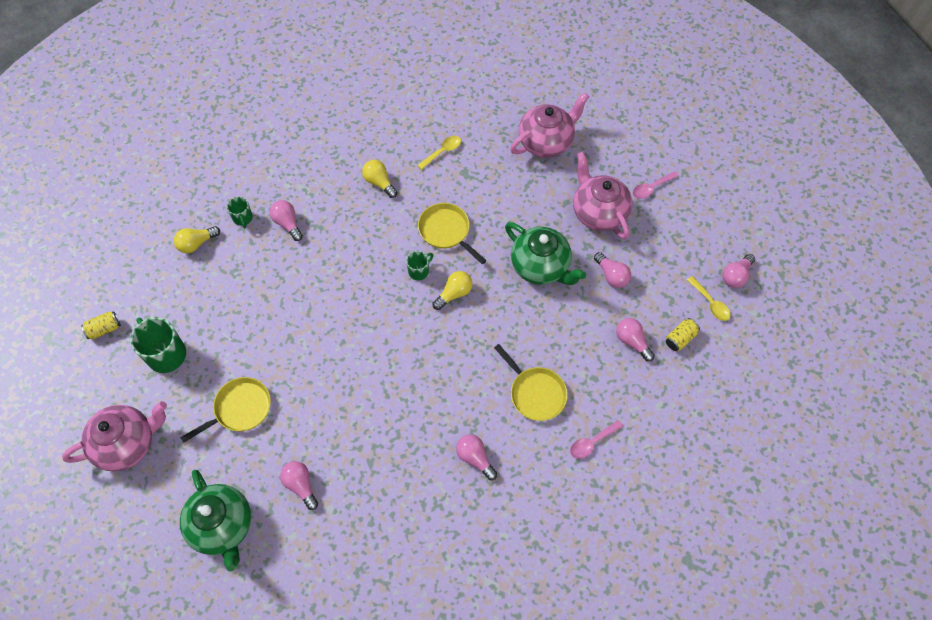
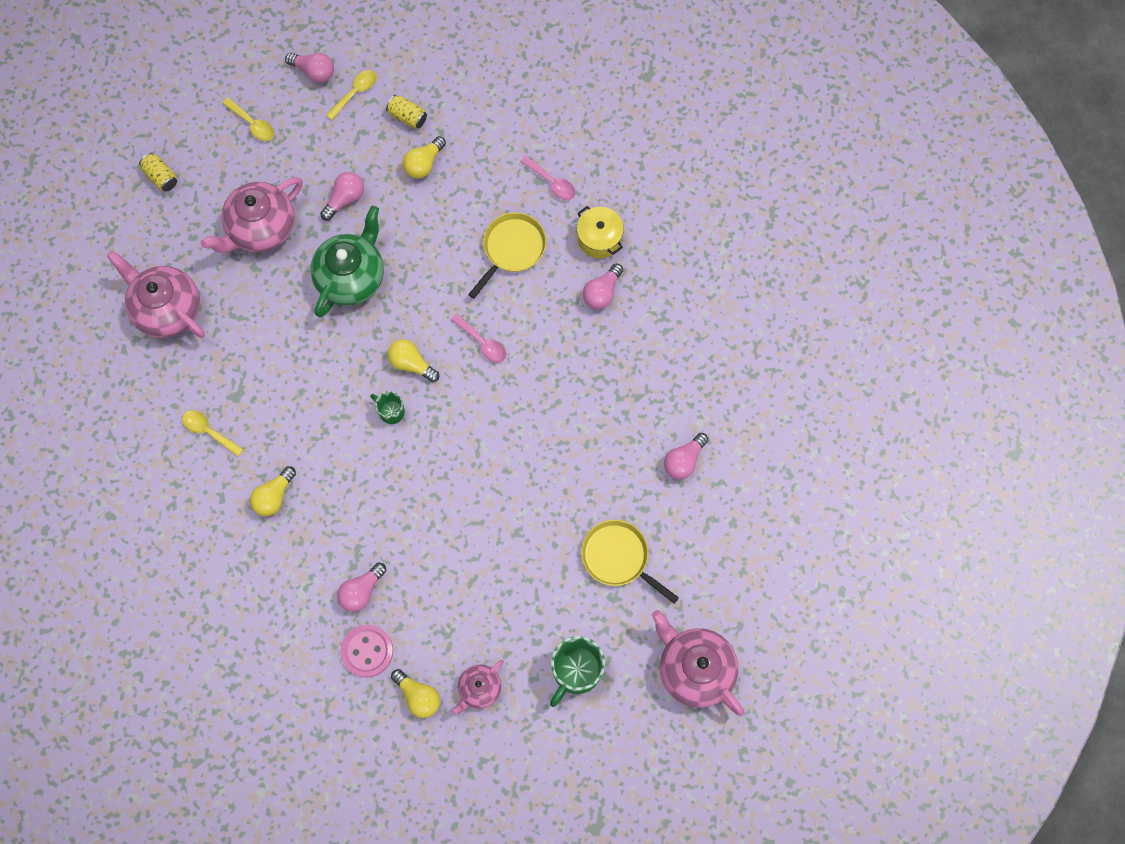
camera: 105 degrees left, 10 degrees up
(104, 329) = (564, 762): yellow can -> yellow can (161, 177)
(183, 284) = (479, 689): none -> pink teapot
(222, 526) = (751, 526): green teapot -> none
(243, 218) = (367, 651): green mug -> pink button
(446, 231) = (328, 395): yellow pan -> none
(527, 469) = (599, 238): none -> yellow pot
(632, 341) = (424, 164): pink light bulb -> yellow light bulb
(651, 188) = (212, 176): pink spoon -> pink spoon (483, 343)
(693, 223) = (253, 124): none -> yellow spoon

